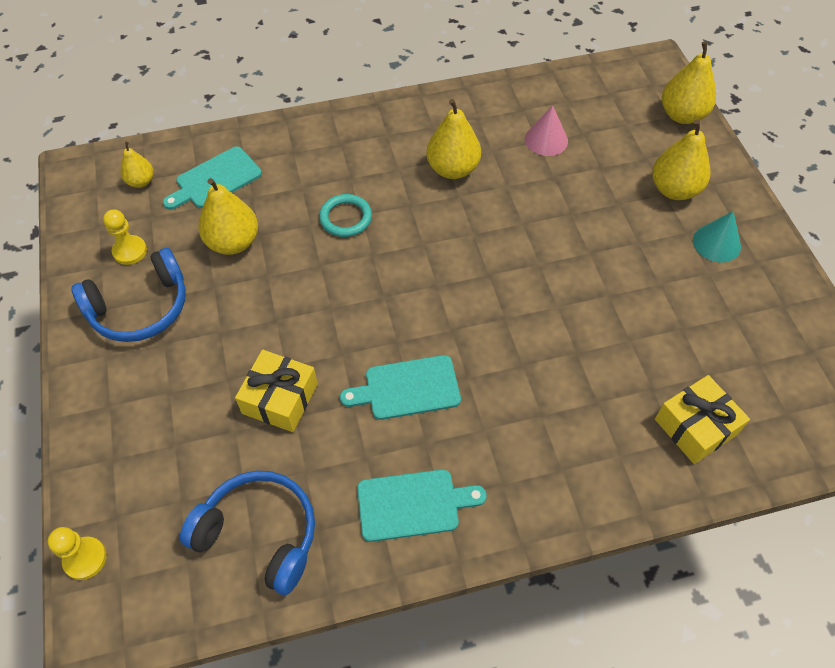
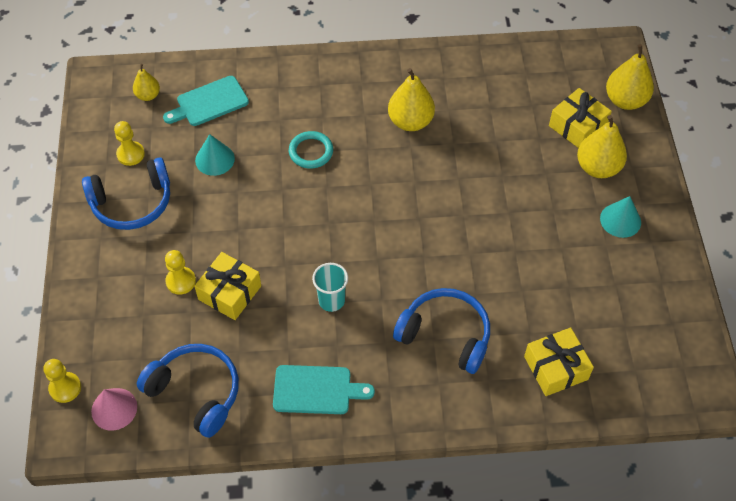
camera: 10 degrees right, 0 degrees up
(216, 394) = (181, 281): none -> yellow pawn
(233, 242) = (215, 159): yellow pear -> turquoise cone
(407, 388) = (331, 300): turquoise cutting board -> turquoise cup
(546, 140) = (498, 106): pink cone -> pink cone (114, 409)
(554, 408) = (445, 335): none -> blue headphones
(639, 149) = (577, 126): none -> yellow gift

